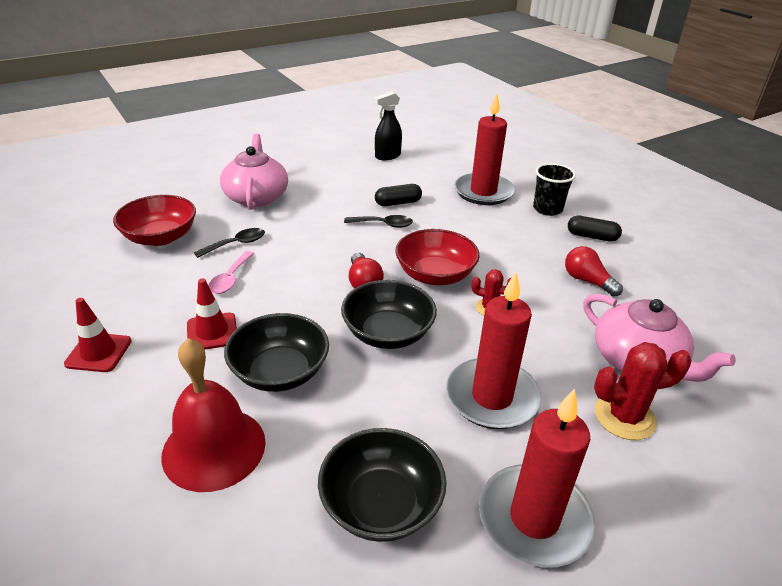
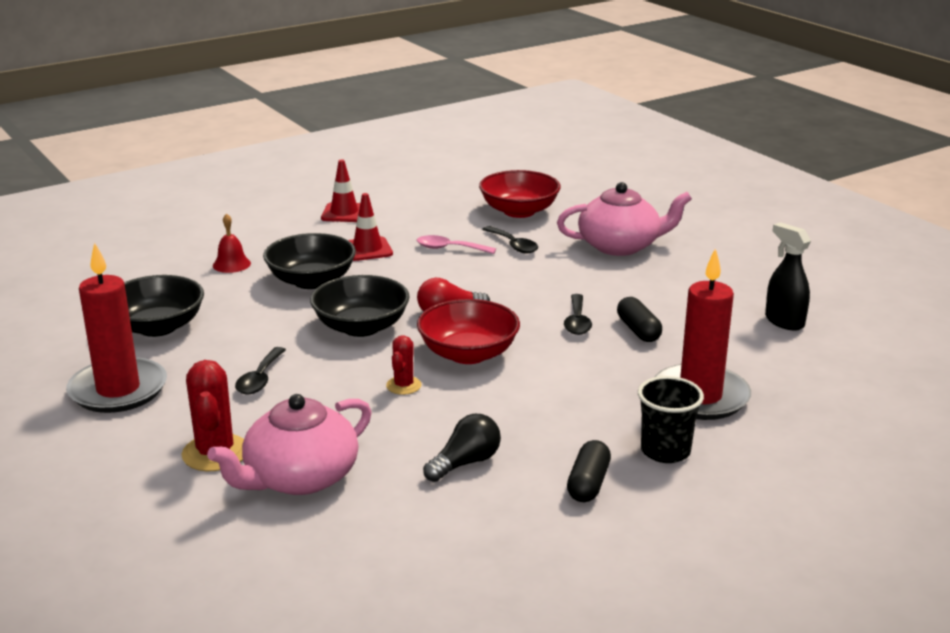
camera: 90 degrees right, 10 degrees down
(214, 448) = (231, 264): red bell -> red bell, size x0.48
(492, 397) = (260, 379): red candle -> black spoon
(587, 281) = (465, 463): red light bulb -> black light bulb

